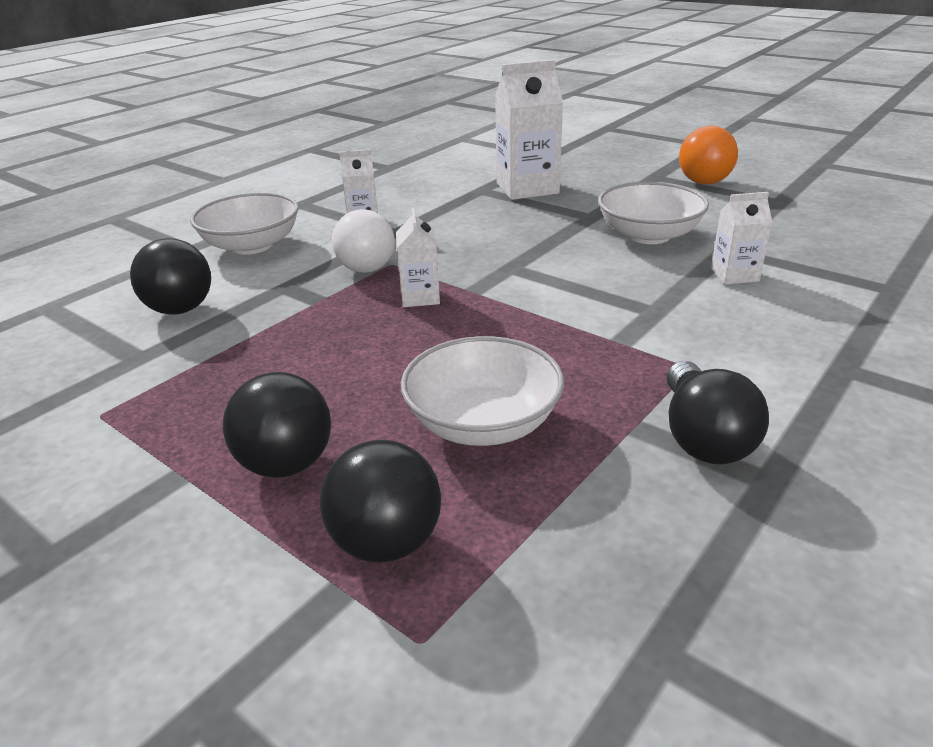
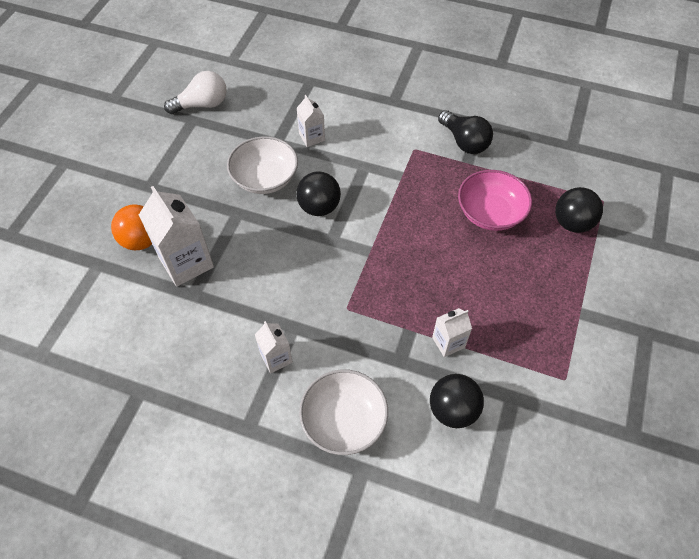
camera: 110 degrees left, 25 degrees up
(286, 464) = (553, 274): black ball -> black ball (319, 207)
(368, 262) = (348, 323): white light bulb -> white light bulb (202, 104)
(420, 297) = (387, 275): white carton -> white carton (448, 342)
(483, 423) = (490, 213): white bowl -> pink bowl
(703, 437) = (464, 142): black light bulb -> black light bulb turned 75 degrees clockwise
(704, 182) = (160, 158): orange ball -> orange ball (141, 240)

